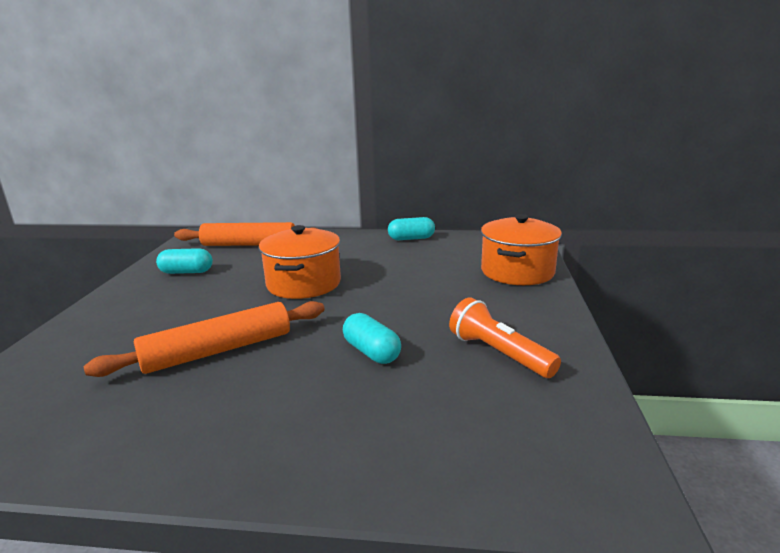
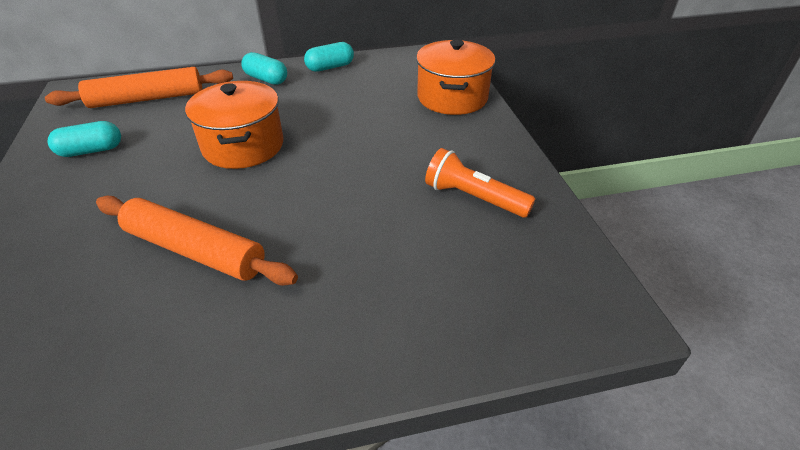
camera: 20 degrees left, 20 degrees up
(218, 350) = (195, 250): orange rolling pin -> orange rolling pin turned 75 degrees clockwise
(371, 352) = (357, 219): turquoise capsule -> turquoise capsule (266, 79)

